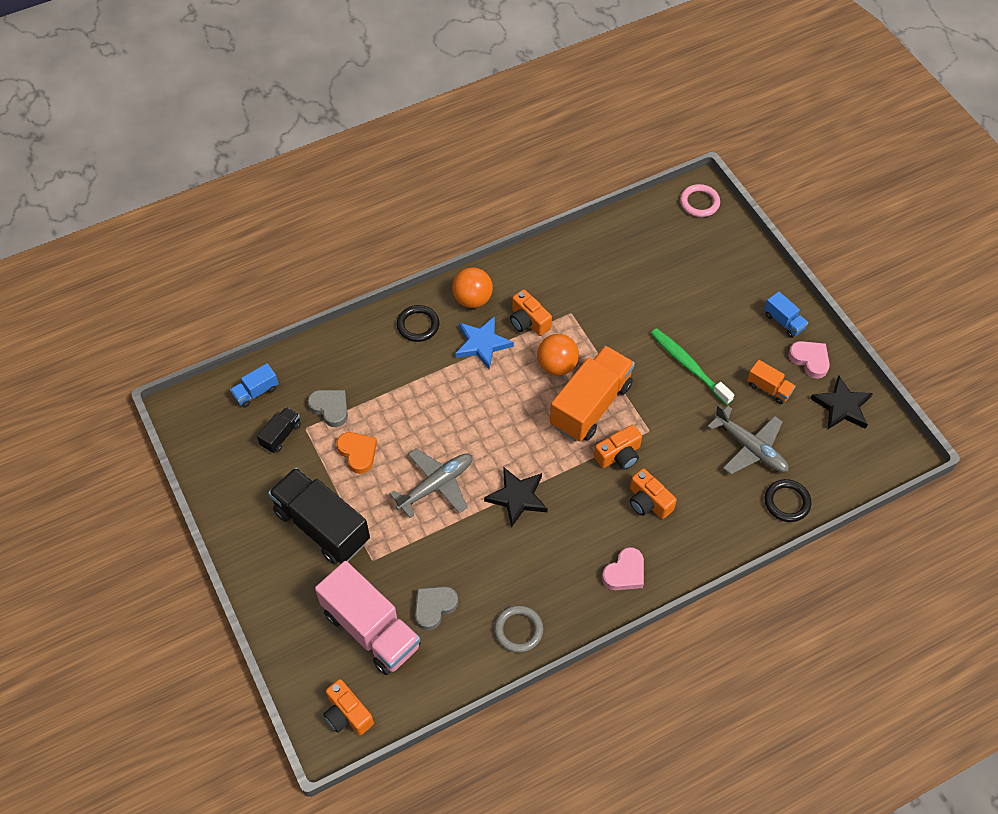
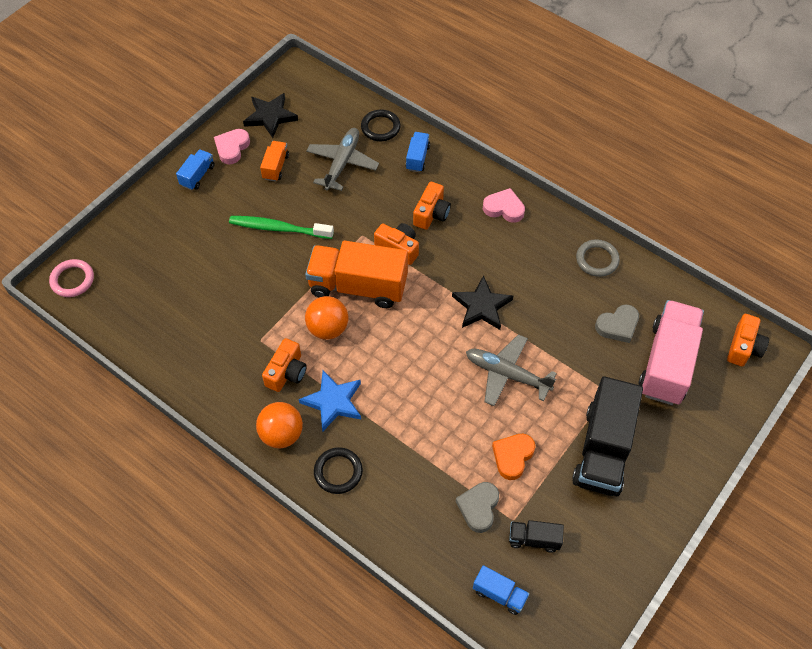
camera: 115 degrees left, 0 degrees up
(434, 607) = (618, 326): grey heart -> grey heart turned 45 degrees counterclockwise
(688, 366) = (278, 228): green toothbrush -> green toothbrush turned 75 degrees clockwise
(729, 520) = (417, 158): none -> blue truck

